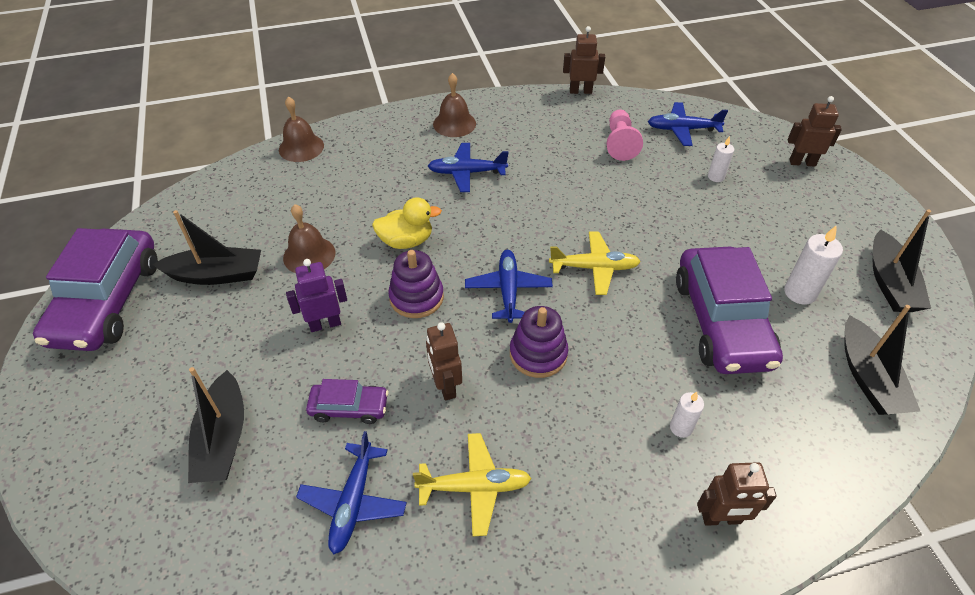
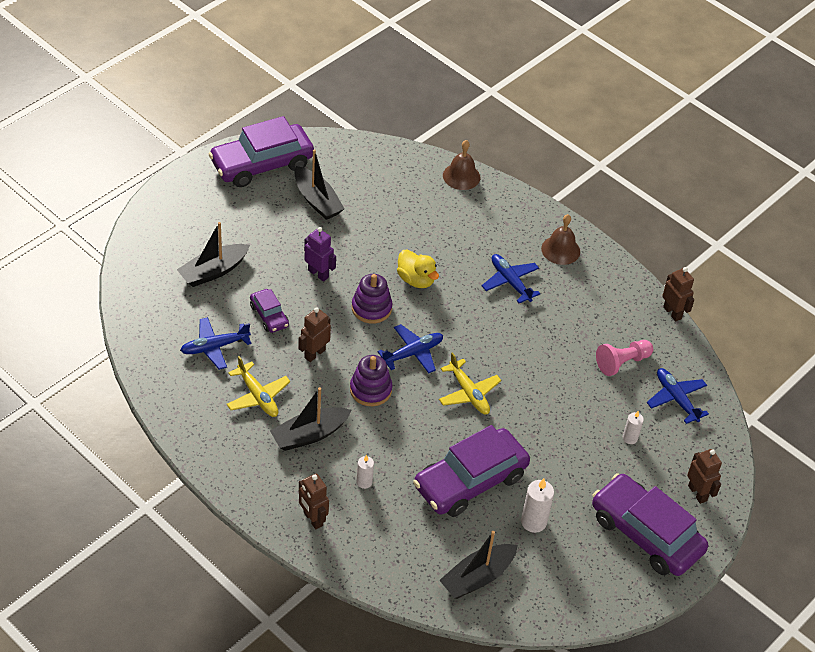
camera: 55 degrees right, 0 degrees up
(309, 255) = (366, 236): brown bell -> none
(842, 216) = (646, 534): none -> purple car
(890, 283) = (587, 578): black boat -> black boat (309, 435)

